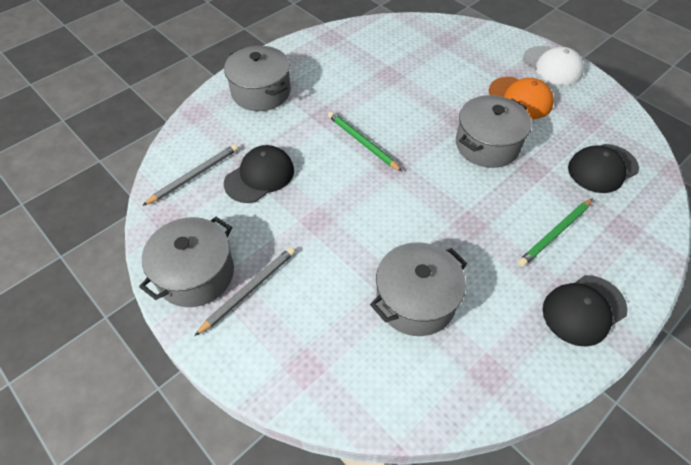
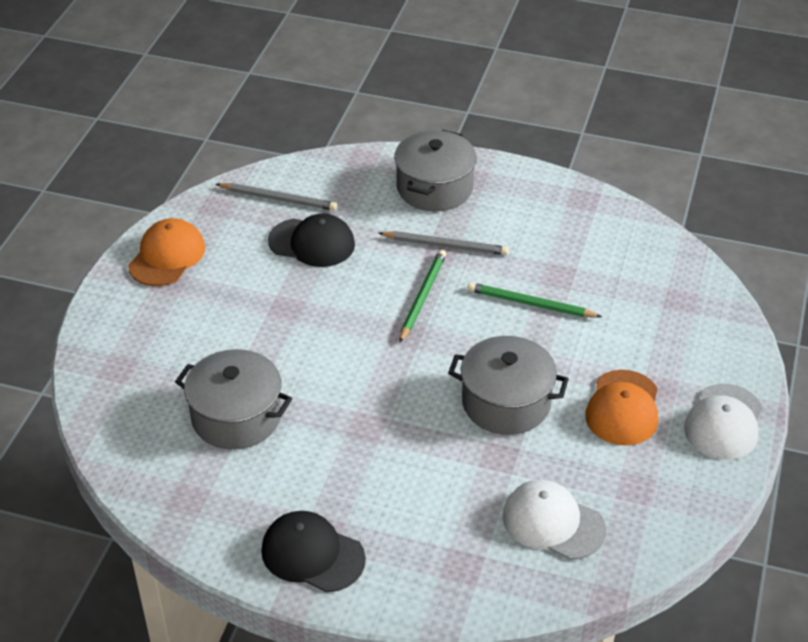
camera: 60 degrees right, 10 degrees down
(195, 274) = (167, 256): grey pot -> orange cap
(249, 290) = (172, 298): grey pencil -> grey pencil (445, 245)
(555, 234) = (406, 503): green pencil -> green pencil (530, 304)
(602, 168) = (553, 523): black cap -> white cap

